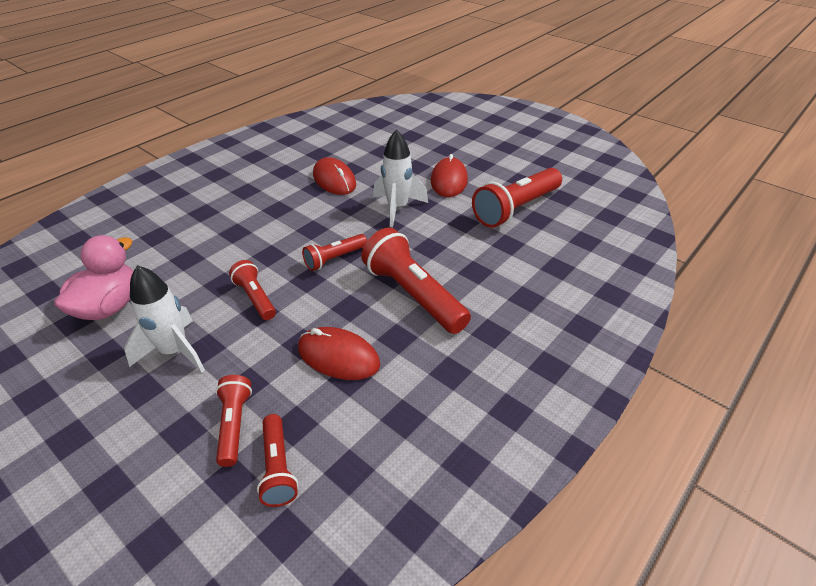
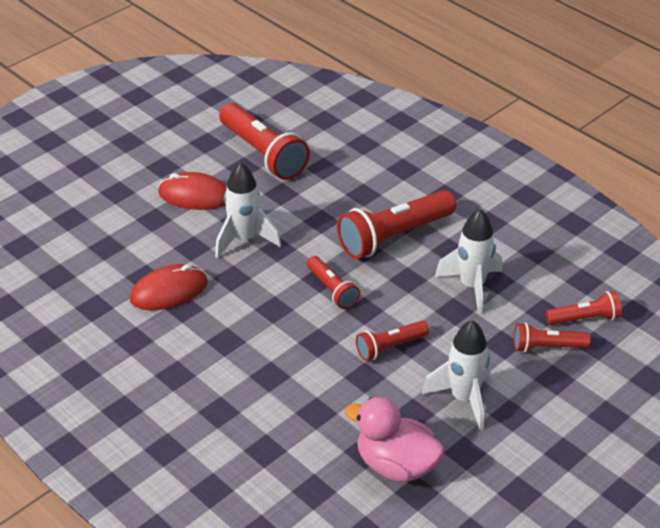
camera: 85 degrees left, 0 degrees up
(338, 356) = (472, 286): red mouse -> white rocket

